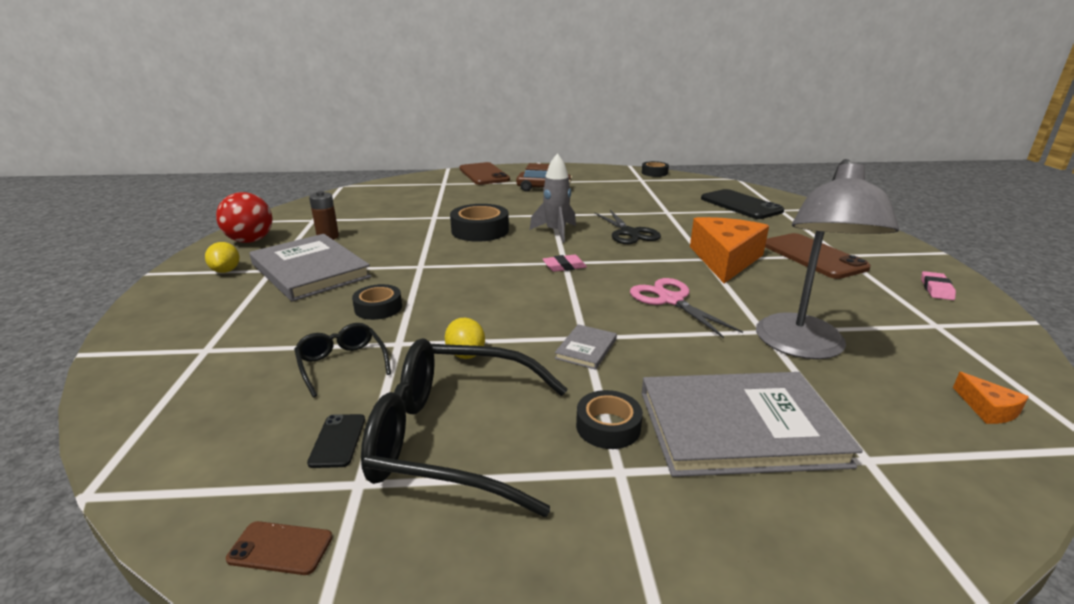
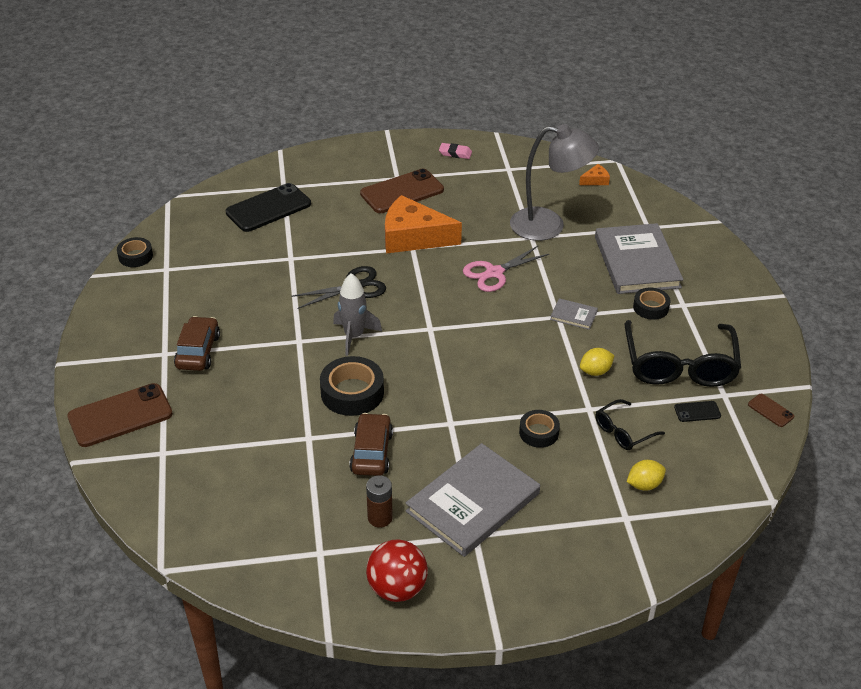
camera: 95 degrees left, 15 degrees up
(226, 271) = (483, 573): yellow lemon -> yellow lemon (644, 485)
(280, 548) = (770, 410): brown phone -> brown phone turned 45 degrees counterclockwise
(403, 236) = (371, 452): none -> brown car
(564, 266) = (440, 328): pink eraser -> none

